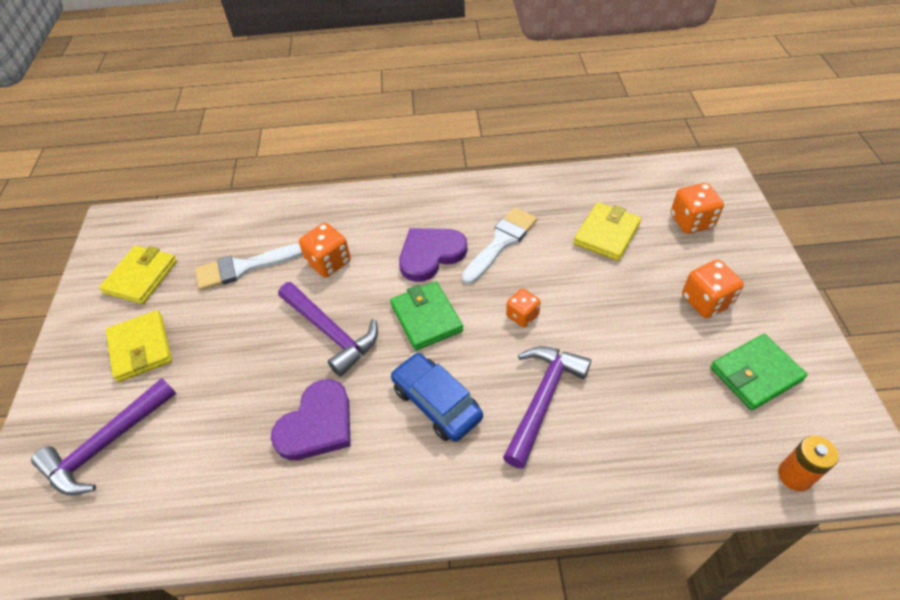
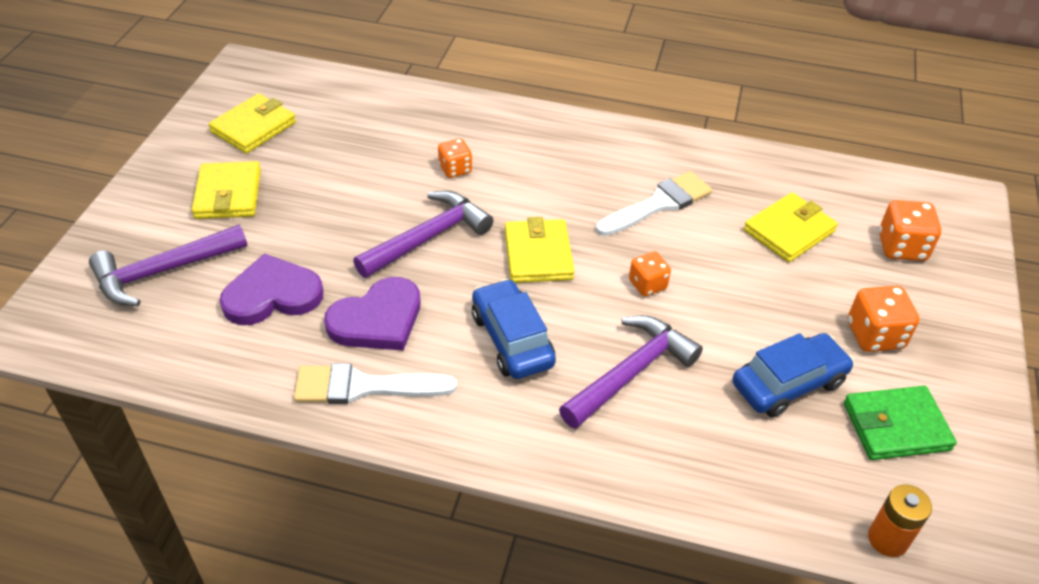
camera: 15 degrees right, 5 degrees down
(244, 267) = (363, 148): white brush -> white brush (364, 387)
(329, 262) = (455, 169): orange dice -> orange dice, size x0.66
(330, 332) = (428, 238): purple hammer -> purple hammer turned 105 degrees counterclockwise
(426, 318) = (538, 255): green wallet -> yellow wallet
(430, 254) = (571, 193): purple heart -> purple heart (272, 295)
(663, 365) = (788, 384): none -> blue car

